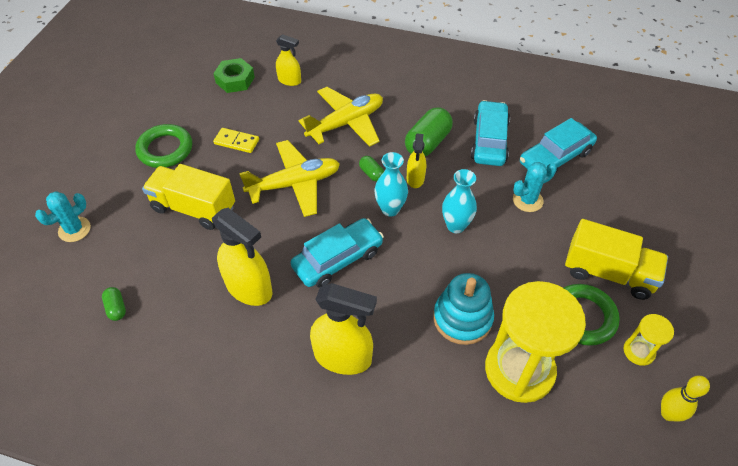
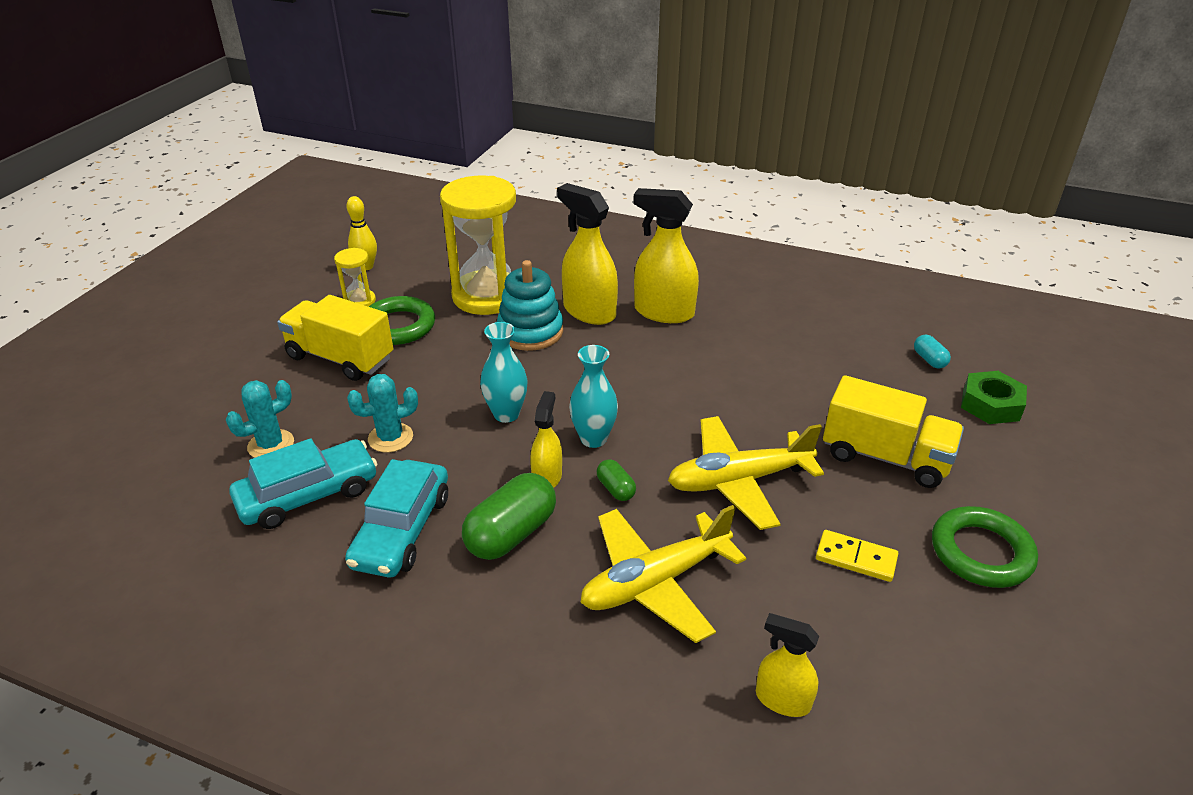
camera: 175 degrees left, 15 degrees down
(74, 229) = (1046, 440): turquoise cactus -> turquoise cactus (271, 445)
(116, 308) = (929, 360): green capsule -> turquoise capsule
(235, 80) = (910, 711): green nut -> green nut (991, 404)
(249, 288) = (777, 368): yellow spray bottle -> yellow spray bottle (589, 311)
(338, 259) = (669, 388): turquoise car -> none

